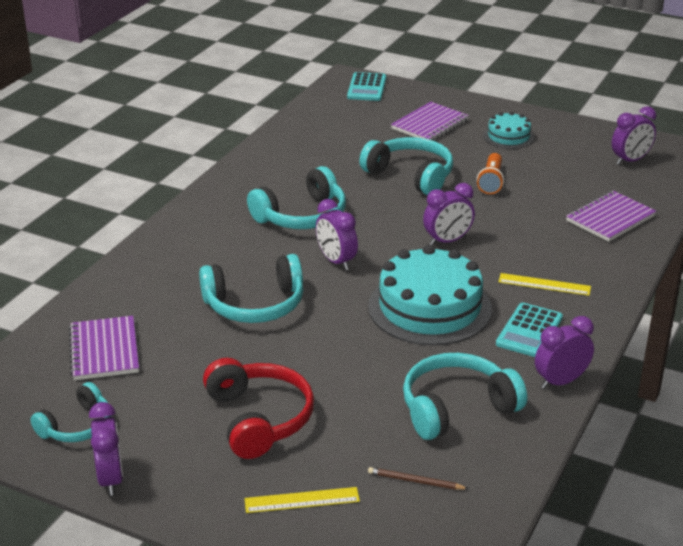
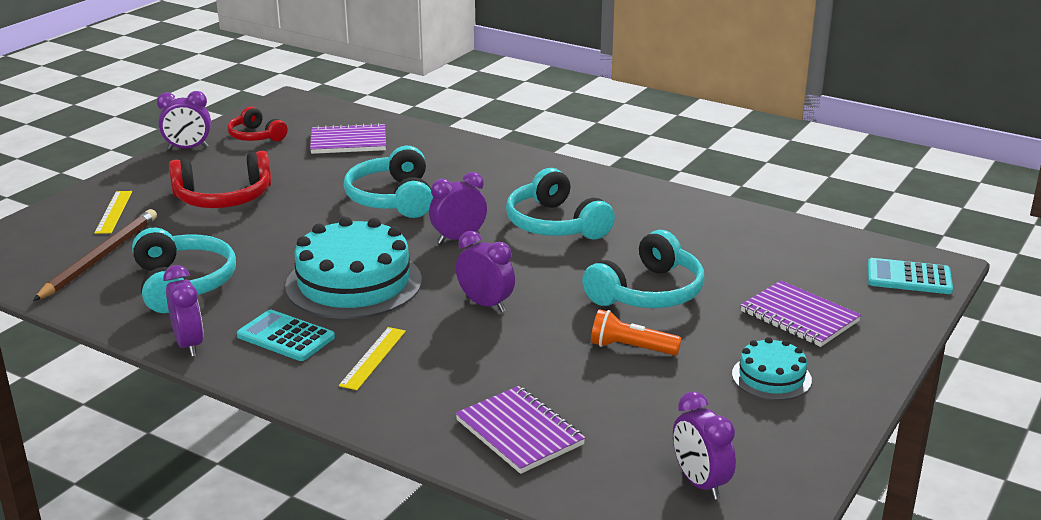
camera: 95 degrees right, 5 degrees down
(77, 426) = (256, 136): turquoise headphones -> red headphones
(415, 481) = (100, 257): brown pencil -> brown pencil, size x2.12
(447, 241) = (485, 304): purple clock -> purple clock turned 150 degrees clockwise

